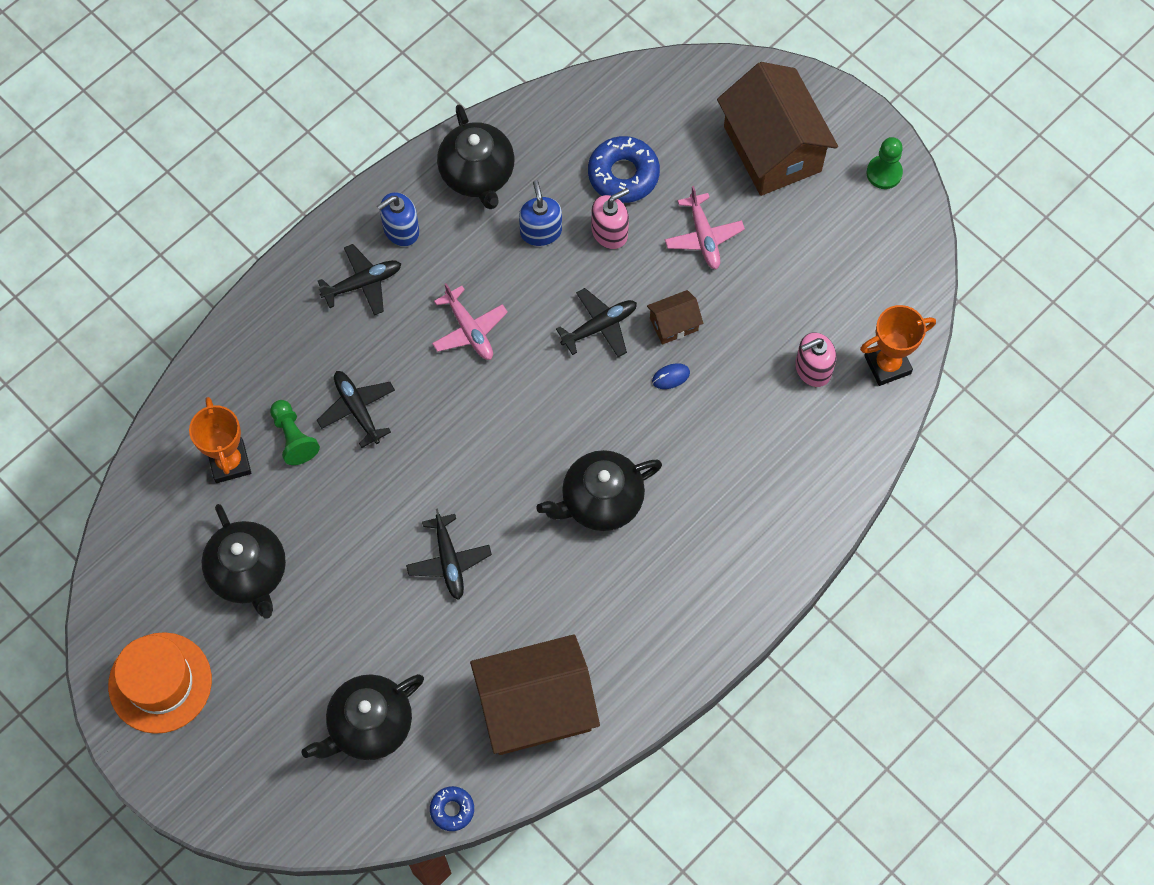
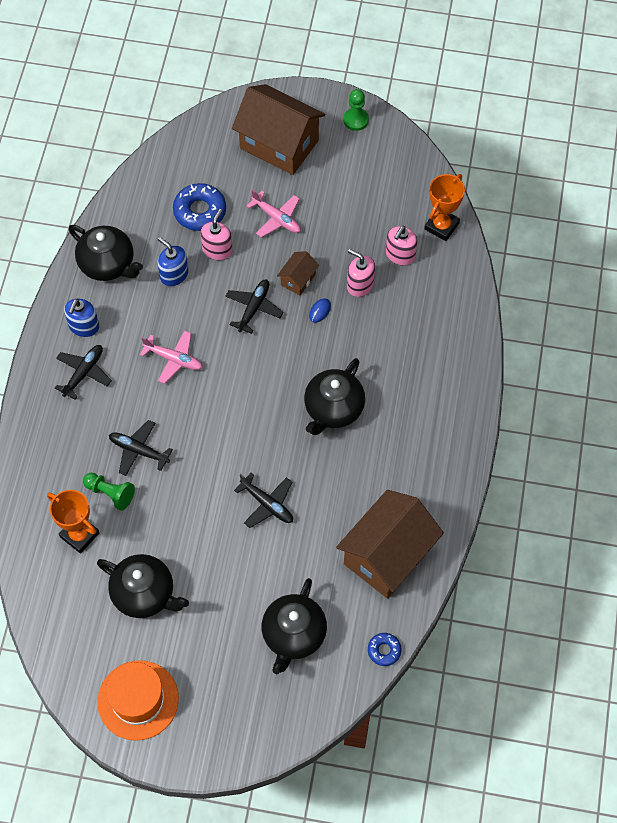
camera: 35 degrees left, 5 degrees down
(739, 375) = (360, 285): none -> pink soap dispenser

